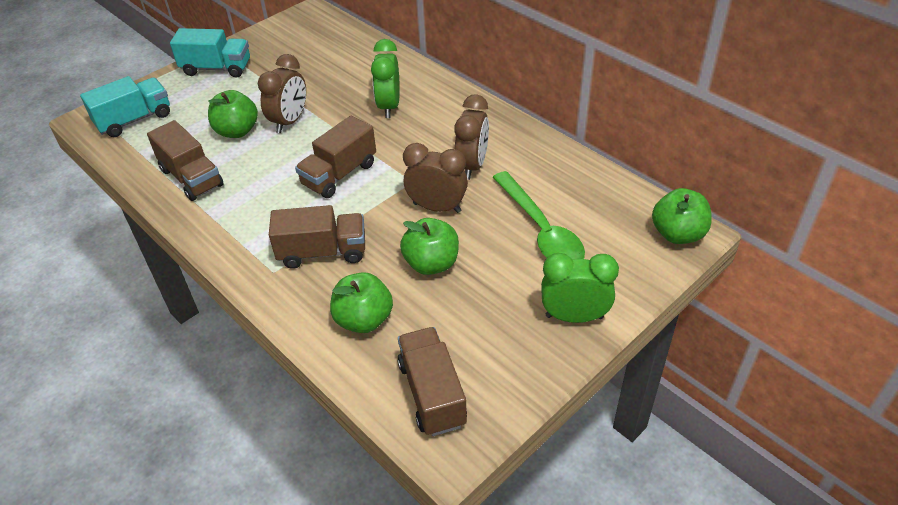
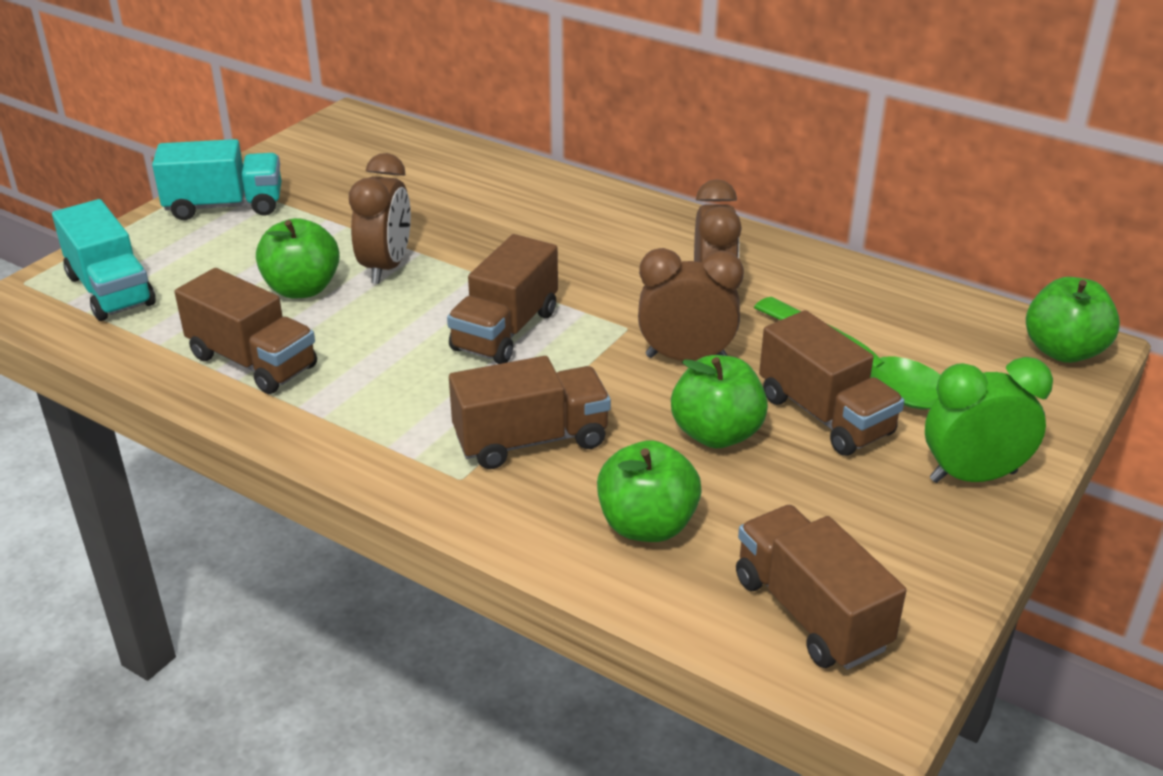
camera: 15 degrees left, 10 degrees down
(134, 120) = (110, 290): turquoise truck -> turquoise truck turned 105 degrees clockwise
(389, 106) = (540, 232): green clock -> none
(503, 260) = (825, 415): none -> brown truck

